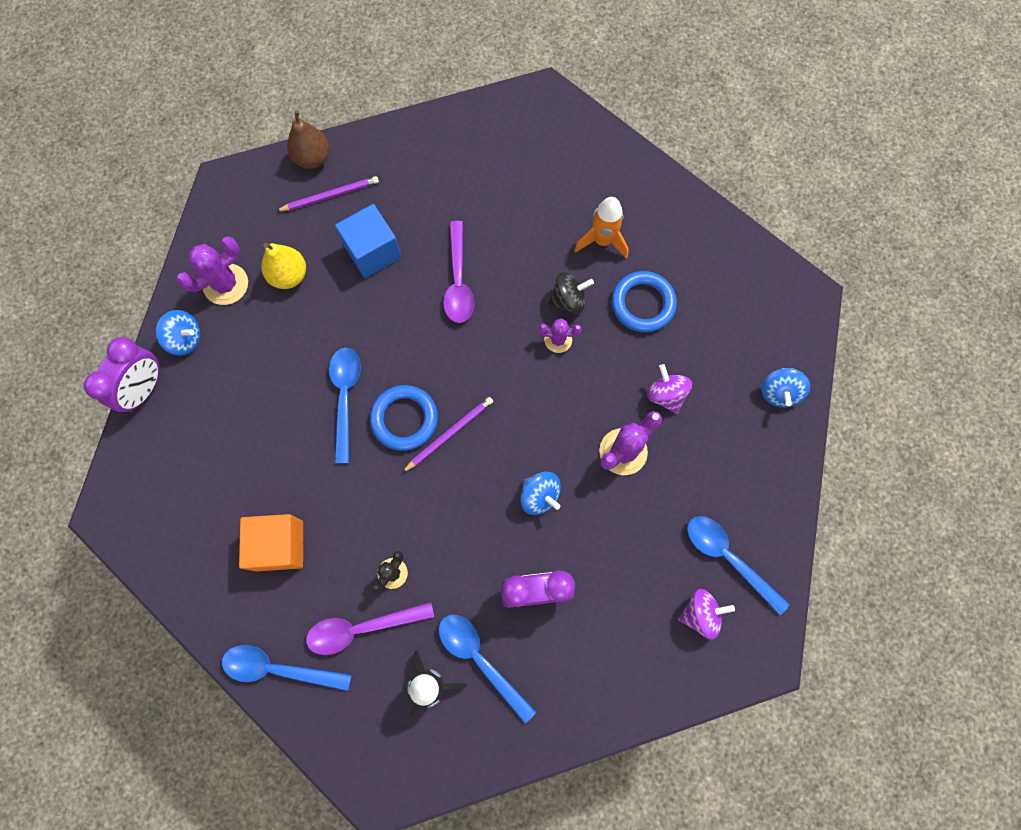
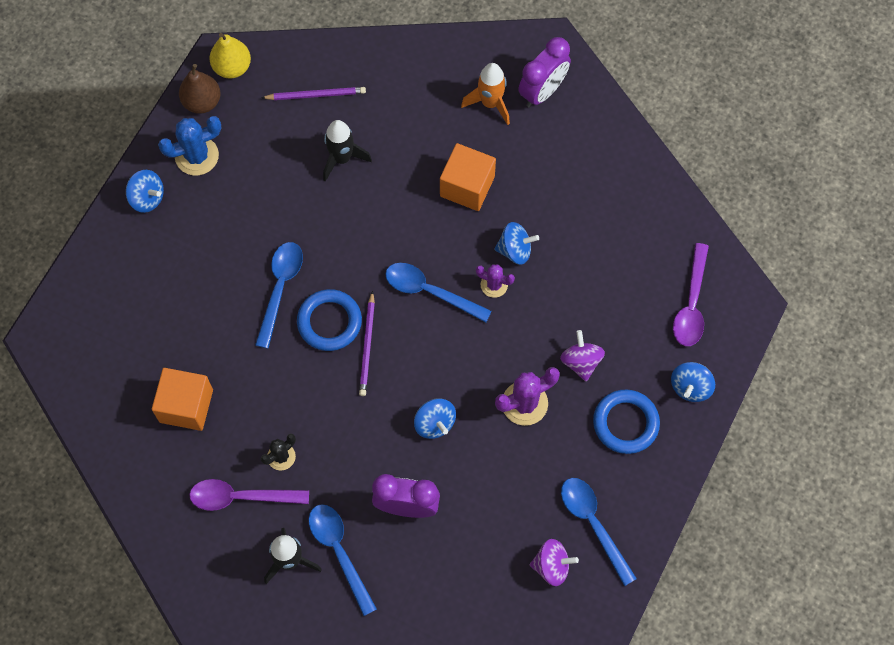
camera: 15 degrees right, 5 degrees down
(144, 389) = (99, 235): purple clock -> purple clock (542, 91)
(226, 284) = (197, 156): purple cactus -> blue cactus
(279, 668) = (159, 512): blue spoon -> blue spoon (430, 291)
(289, 276) = (257, 162): yellow pear -> yellow pear (232, 67)
(313, 158) = (309, 54): brown pear -> brown pear (202, 102)
(372, 252) = (342, 158): blue cube -> black rocket
(449, 434) = (367, 346): purple pencil -> purple pencil turned 120 degrees clockwise
(458, 281) = (415, 206): purple spoon -> purple spoon (691, 304)
(503, 249) = (467, 186): none -> orange cube
(568, 300) = (515, 250): black spinning top -> blue spinning top
(602, 241) = (564, 201): orange rocket -> orange rocket (490, 103)
(642, 304) = (585, 271): blue ring -> blue ring (625, 423)

